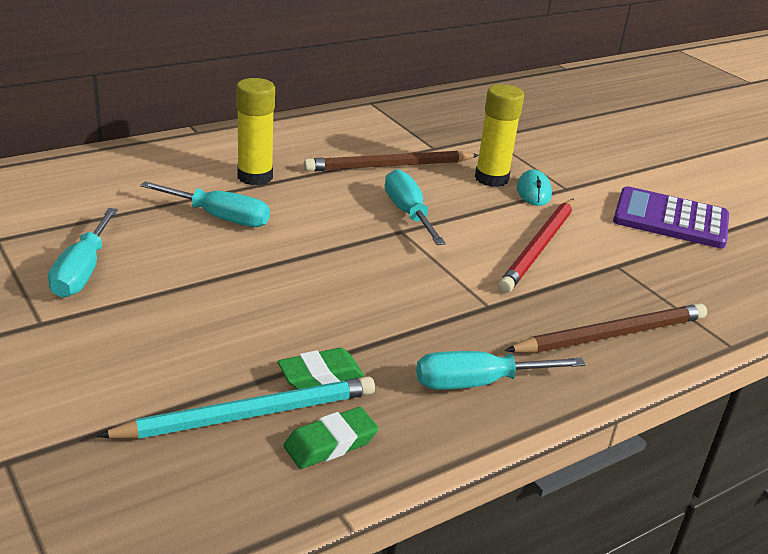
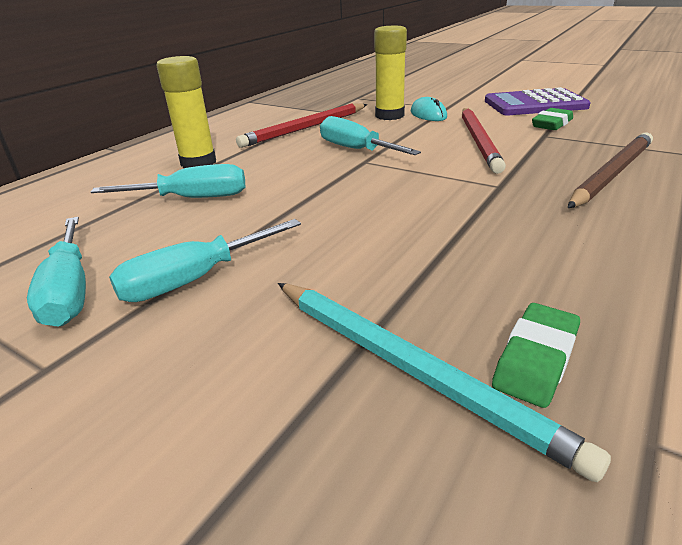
camera: 20 degrees left, 0 degrees up
(248, 414) = (411, 368): turquoise pencil -> turquoise pencil turned 90 degrees clockwise
(320, 375) = (436, 292): green eraser -> green eraser (551, 124)
(389, 166) = (305, 128): brown pencil -> red pencil
(477, 383) = (578, 243): turquoise screwdriver -> turquoise screwdriver (194, 279)

